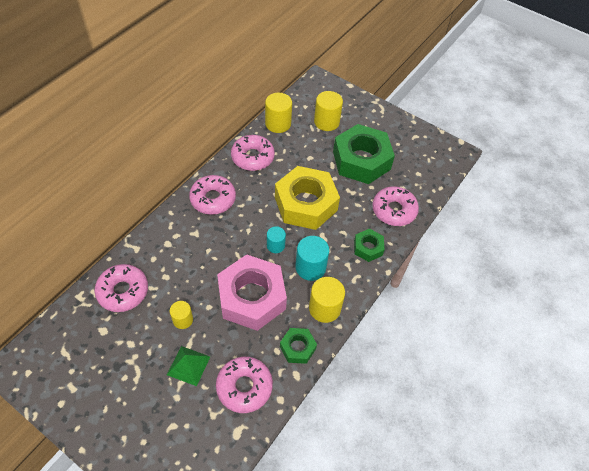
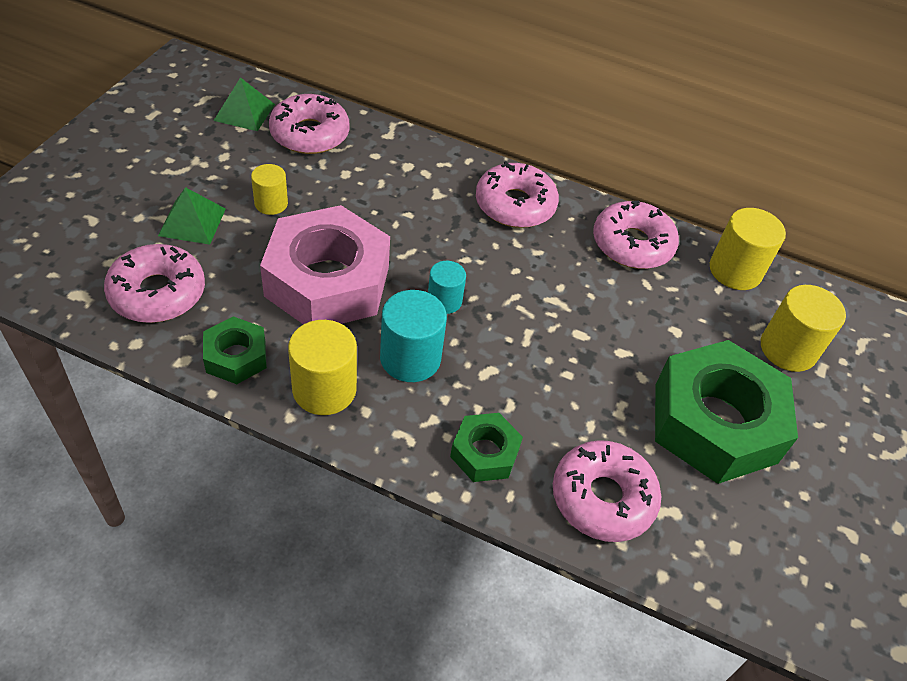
camera: 75 degrees right, 5 degrees down
(88, 328) = (244, 112): none -> green pyramid
(306, 204) = (556, 336): yellow nut -> none

